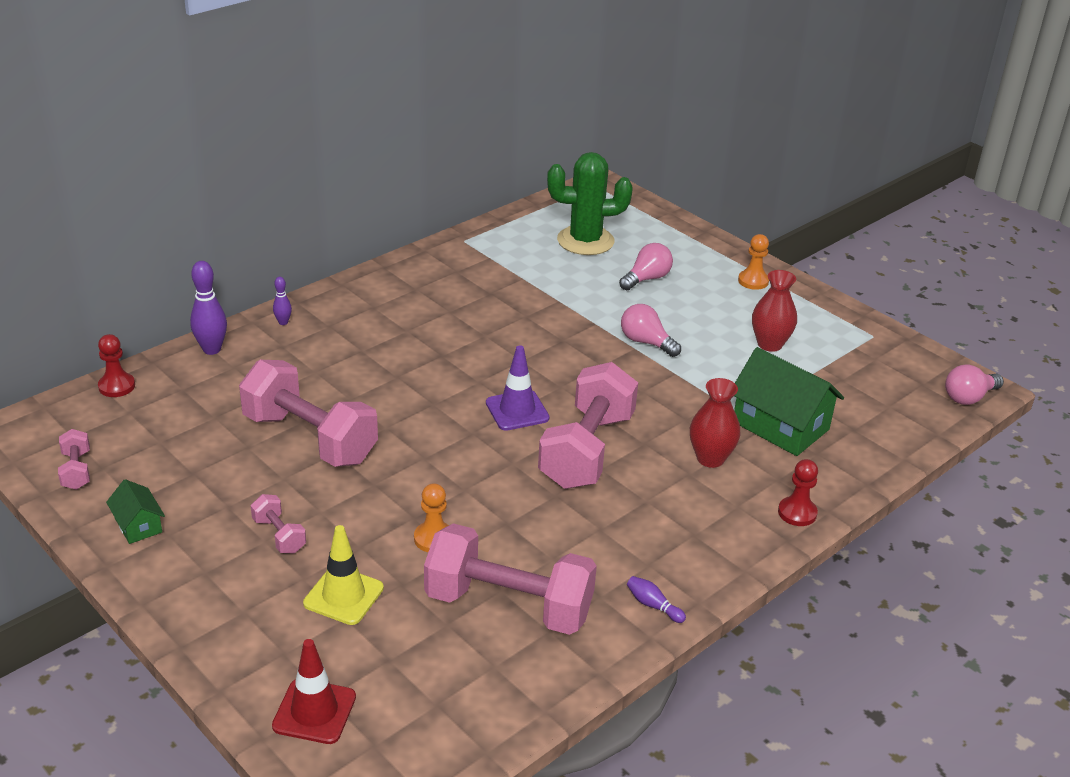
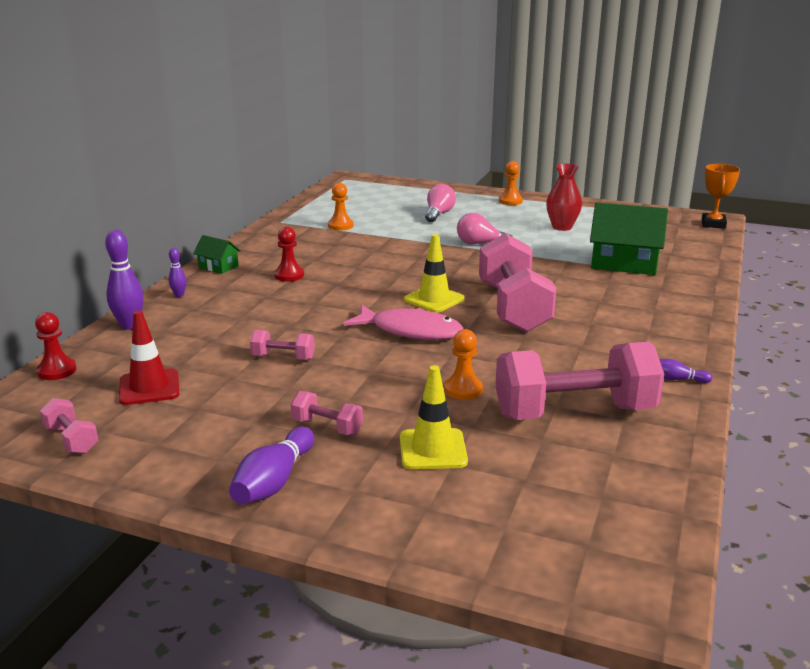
camera: 25 degrees left, 10 degrees down
(138, 525) = (179, 460): green house -> green house (218, 266)
(191, 576) = (274, 481): none -> purple bowling pin
(310, 438) = (283, 357): pink dumbbell -> pink dumbbell, size x0.44
(314, 711) = (505, 541): red traffic cone -> red traffic cone (149, 387)
(454, 446) = (410, 331): none -> pink fish
(517, 410) = (434, 299): purple traffic cone -> yellow traffic cone
(521, 266) = (340, 226): none -> orange pawn
(585, 241) = (372, 205): green cactus -> none
(710, 458) = (603, 290): red vase -> none
(797, 513) = (696, 302): red pawn -> red pawn (289, 275)
(968, 397) = (713, 224): pink light bulb -> orange trophy

